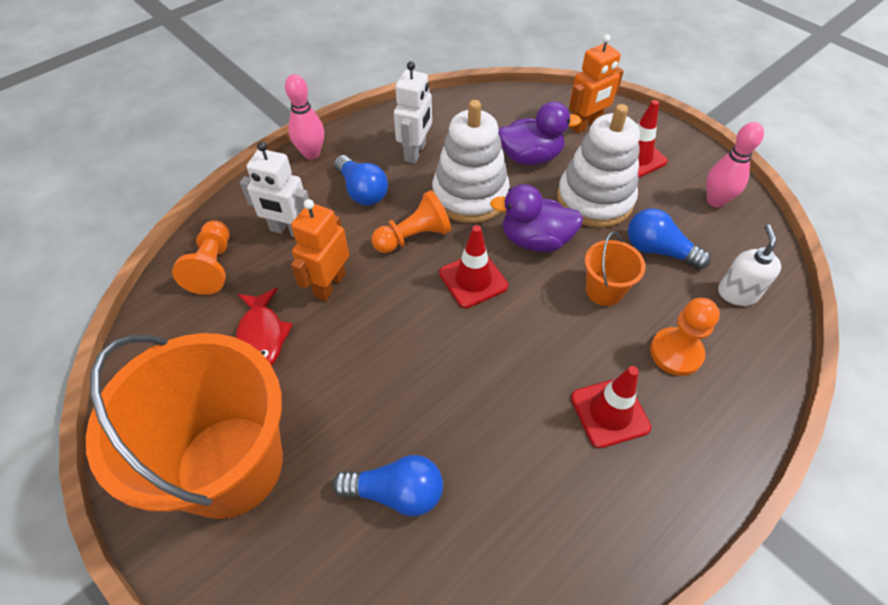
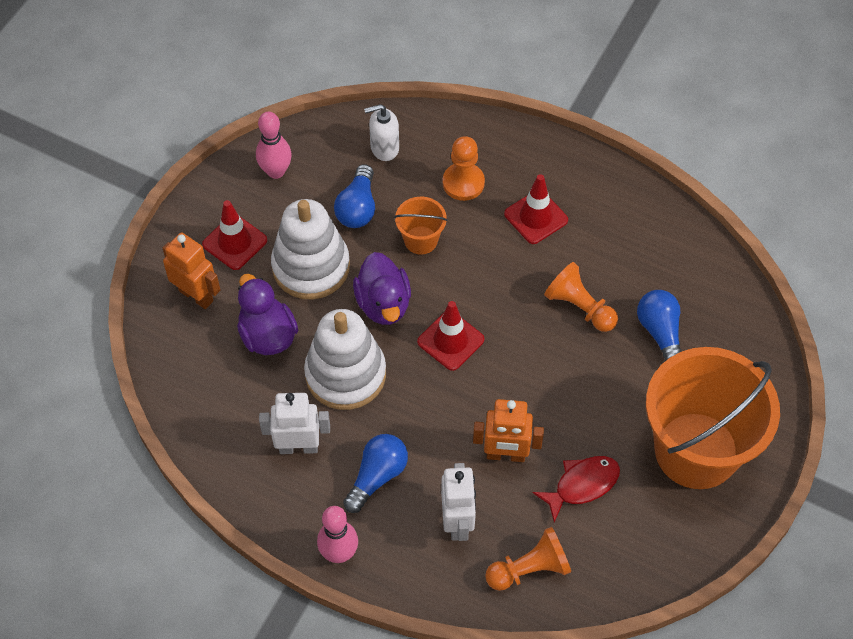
camera: 110 degrees left, 5 degrees up
(414, 237) = (420, 406): orange pawn -> orange pawn (579, 307)

